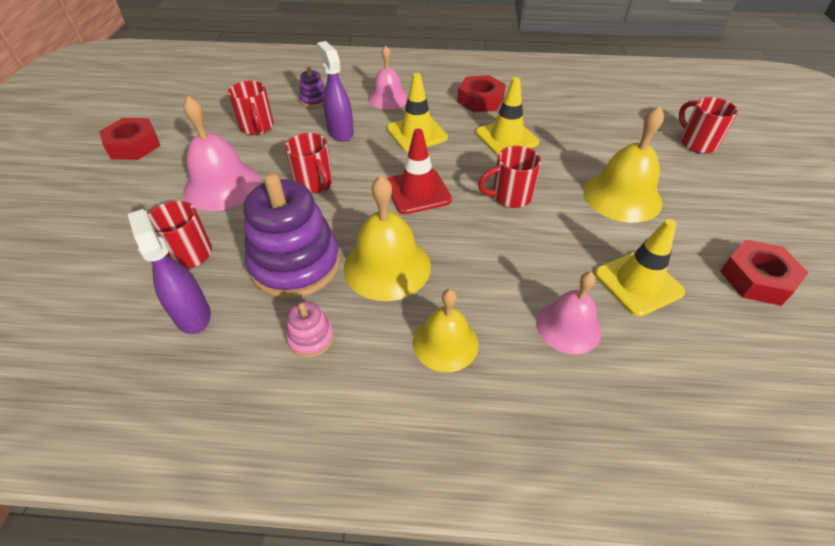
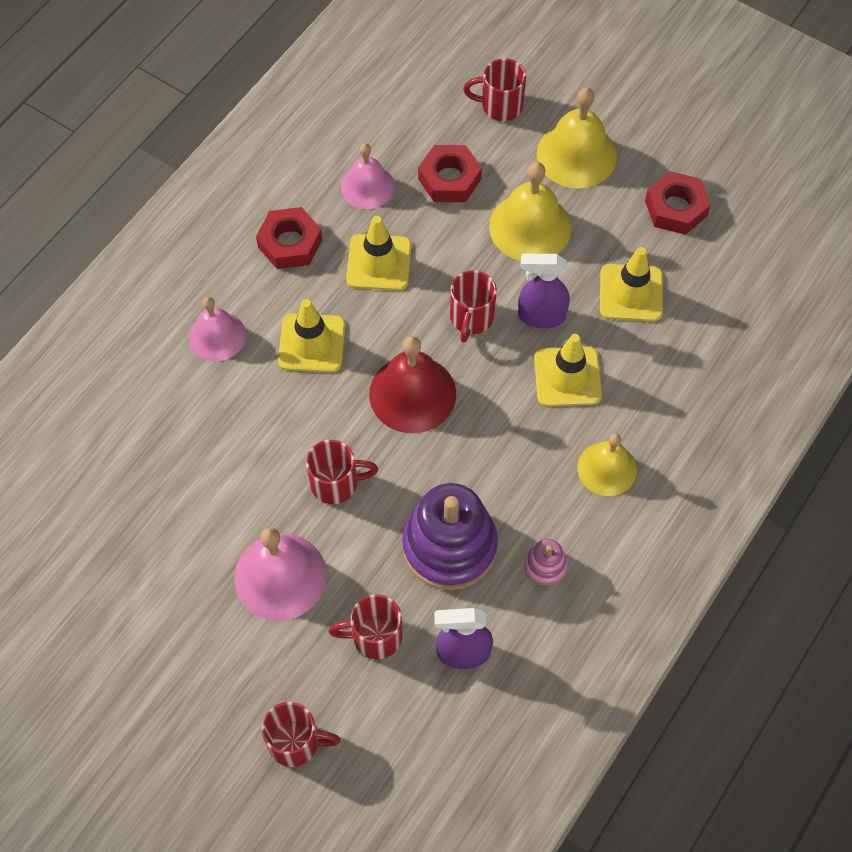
camera: 60 degrees left, 15 degrees up
(134, 145) = (128, 654): red nut -> red nut (449, 179)
(257, 127) = (182, 504): red mug -> red mug (296, 742)
(314, 100) = (162, 418): purple stacking toy -> none
(340, 132) = (255, 419): purple spray bottle -> purple spray bottle (541, 316)
(387, 266) = (499, 471): yellow bell -> yellow bell (576, 155)
(418, 191) = (412, 394): red traffic cone -> red bell
(513, 274) = (567, 377): none -> yellow traffic cone
(568, 326) = (642, 372): pink bell -> pink bell (367, 186)

